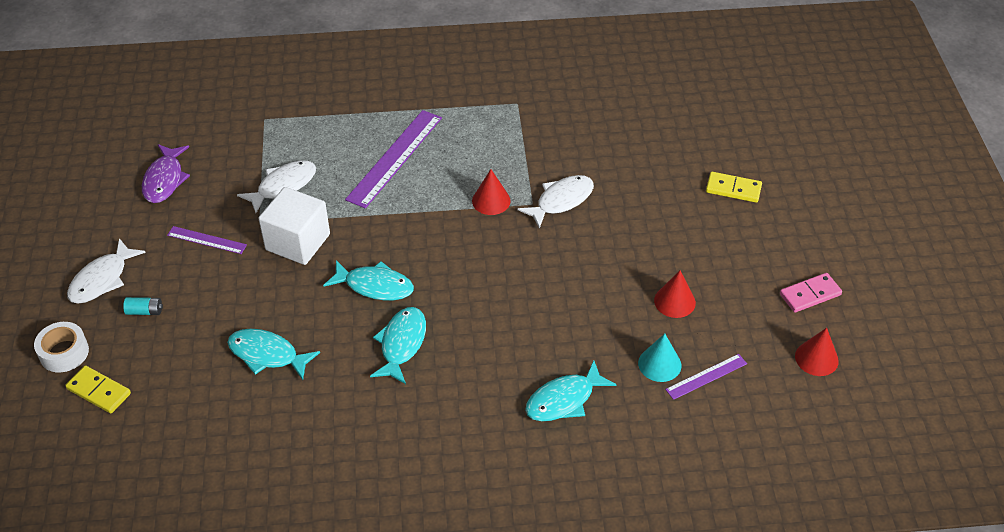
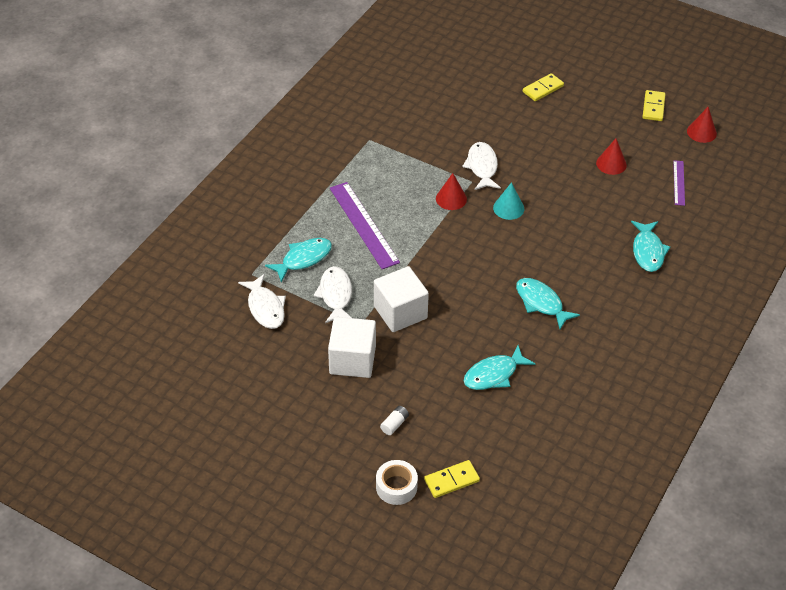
camera: 55 degrees left, 0 degrees up
(102, 279) = (339, 436): white fish -> white fish (265, 308)
(145, 311) = (394, 424): turquoise battery -> white battery
(164, 180) = (264, 358): purple fish -> none
(207, 240) = (352, 360): purple ruler -> white cube
(375, 286) = (478, 292): turquoise fish -> turquoise fish (303, 259)
(659, 364) = (654, 196): turquoise cone -> turquoise cone (508, 208)
(810, 294) = (653, 107): pink domino -> yellow domino

